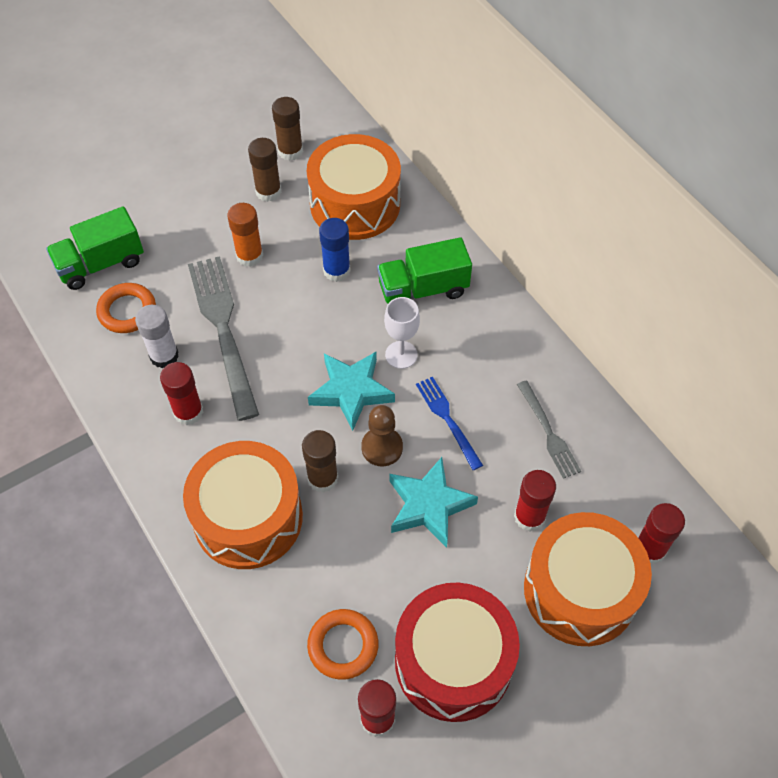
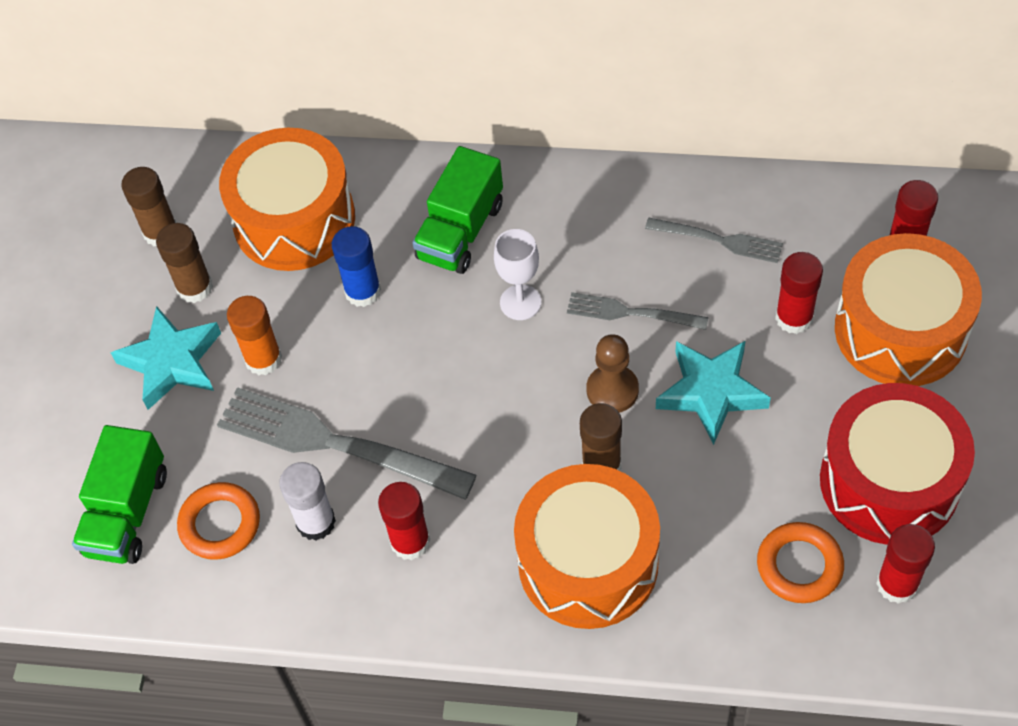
camera: 45 degrees left, 0 degrees up
(351, 391) = (523, 375): turquoise star -> turquoise star (172, 362)
(447, 419) = (629, 313): blue fork -> grey fork

